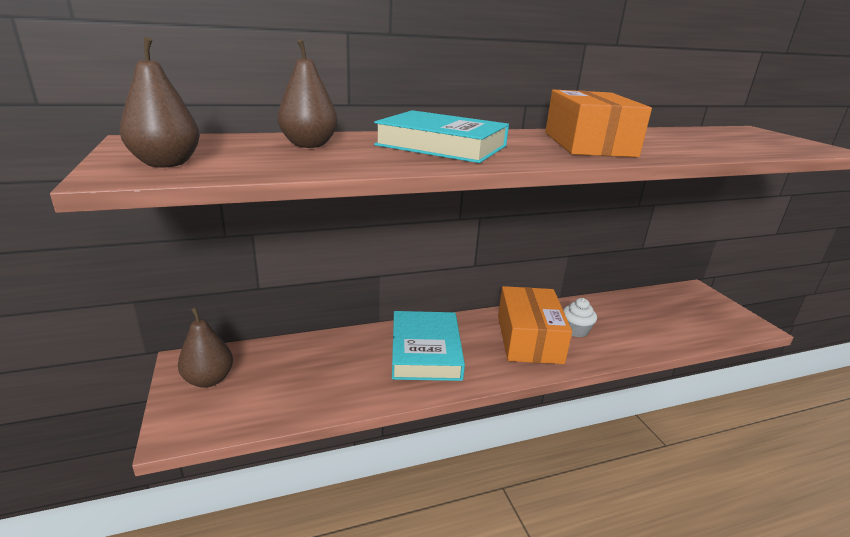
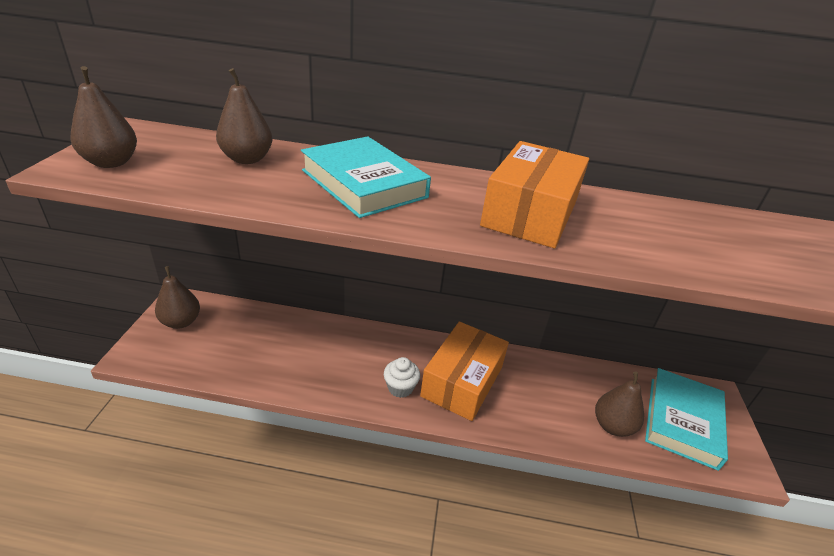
camera: 25 degrees right, 10 degrees up
(425, 351) = (357, 358): turquoise book -> turquoise book (682, 421)
(576, 330) = (519, 391): white cupcake -> white cupcake (400, 388)
(658, 331) = (612, 426): none -> brown pear

